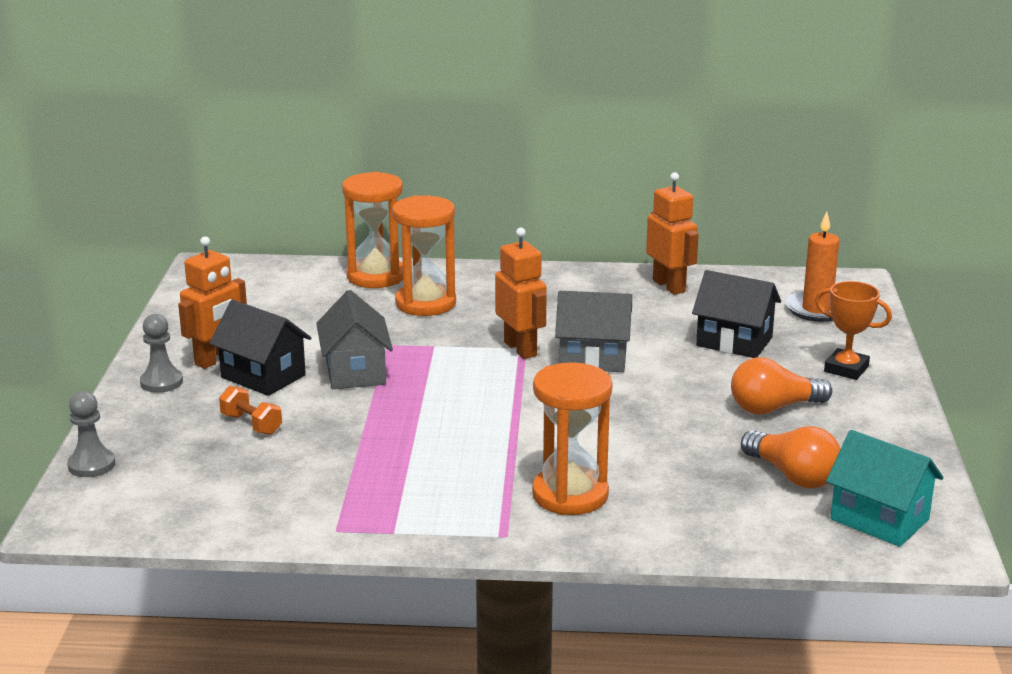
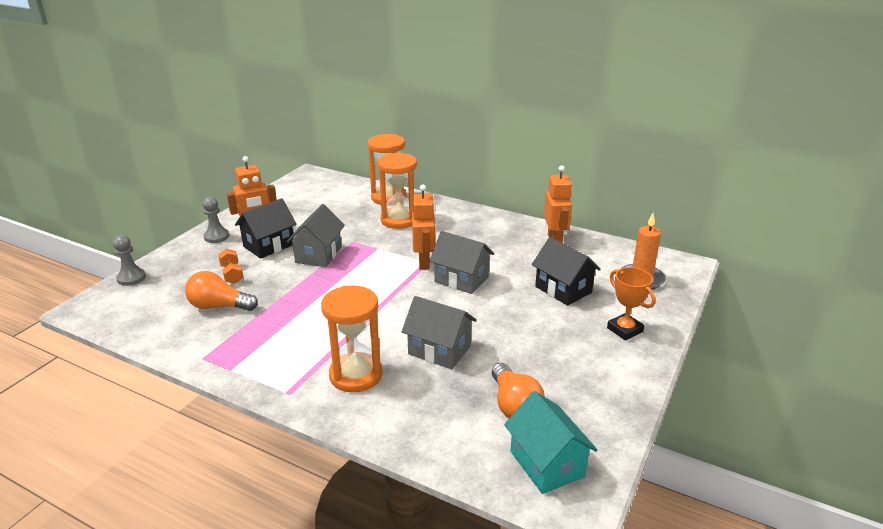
camera: 25 degrees right, 5 degrees up
(263, 376) = (269, 245): black house -> black house turned 75 degrees clockwise
(647, 443) = (439, 350): none -> grey house
(773, 408) = (547, 347): orange light bulb -> orange light bulb (219, 306)

